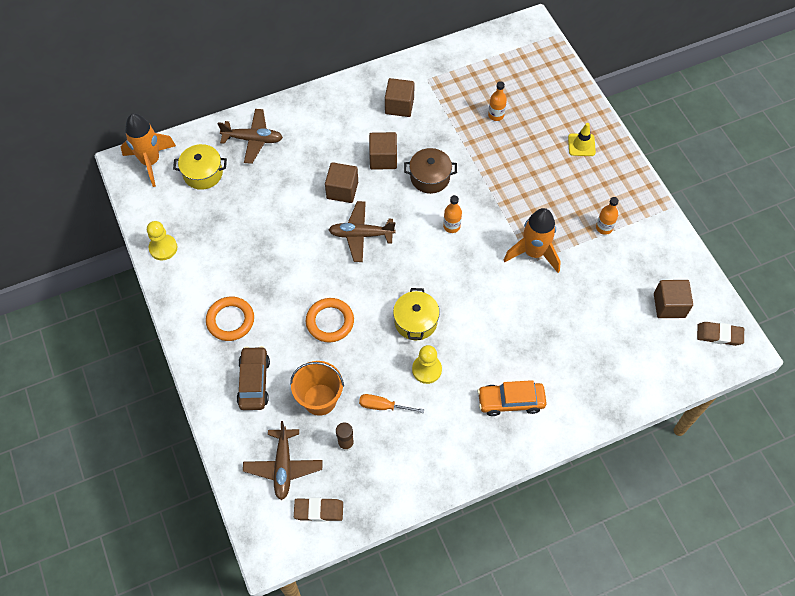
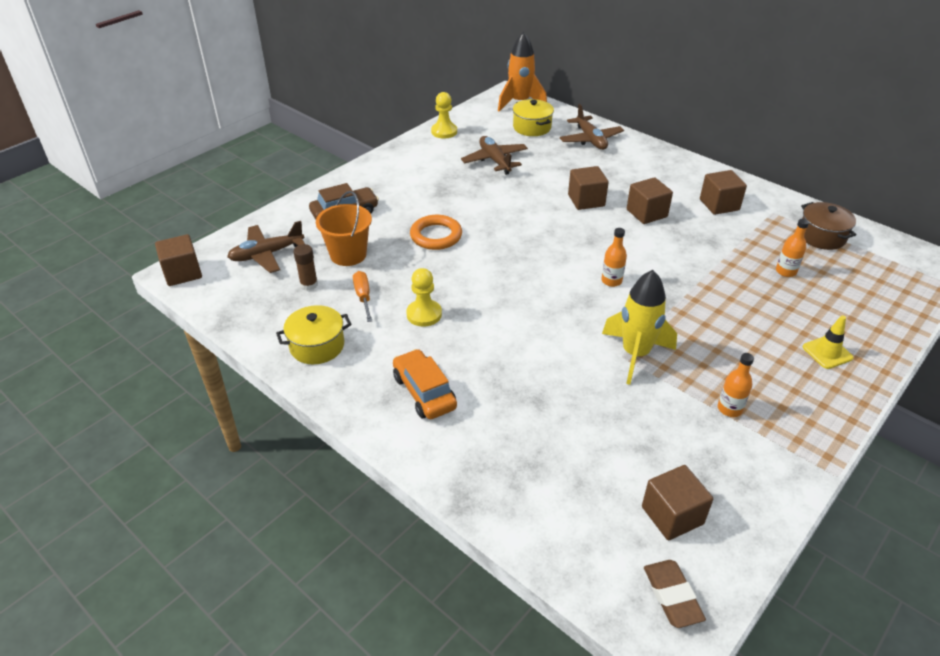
camera: 65 degrees right, 20 degrees down
(230, 320) = (398, 183): orange ring -> none
(274, 546) = (182, 273): none -> brown cube
(318, 510) = (229, 289): brown eraser -> none
(361, 235) = (547, 226): brown plane -> brown plane (495, 160)
(415, 321) = (476, 290): yellow pot -> yellow pot (317, 346)
(430, 177) = (656, 249): brown pot -> brown pot (821, 236)
(534, 253) = (635, 354): orange rocket -> yellow rocket

